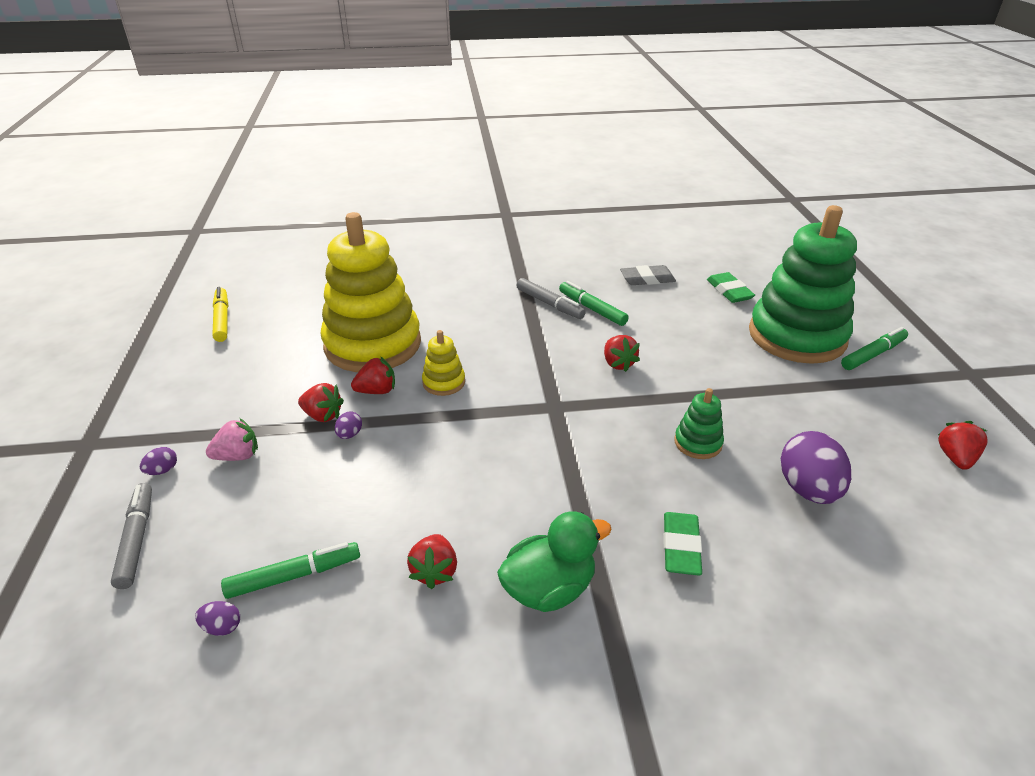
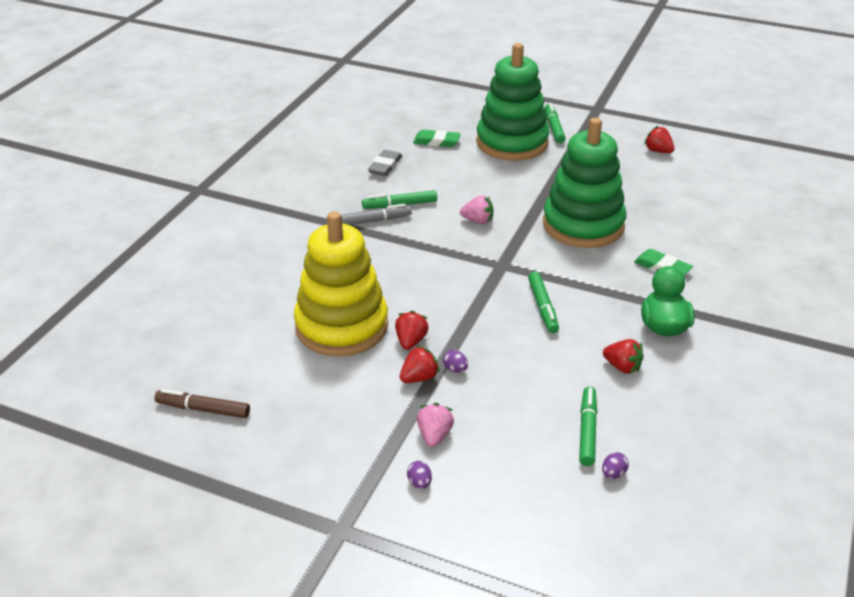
camera: 60 degrees left, 0 degrees up
(137, 539) = (496, 508): grey marker -> none
(222, 319) = (203, 409): yellow marker -> brown marker
(444, 382) = (429, 305): yellow stacking toy -> none
(503, 462) = (542, 307): none -> green marker
(618, 363) = (478, 221): red strawberry -> pink strawberry
(698, 443) = (583, 225): green stacking toy -> green stacking toy, size x2.42
(808, 489) = (648, 207): purple egg -> none

